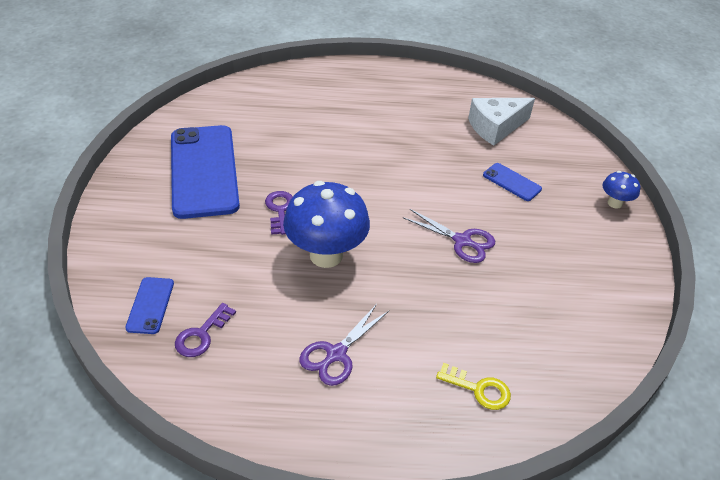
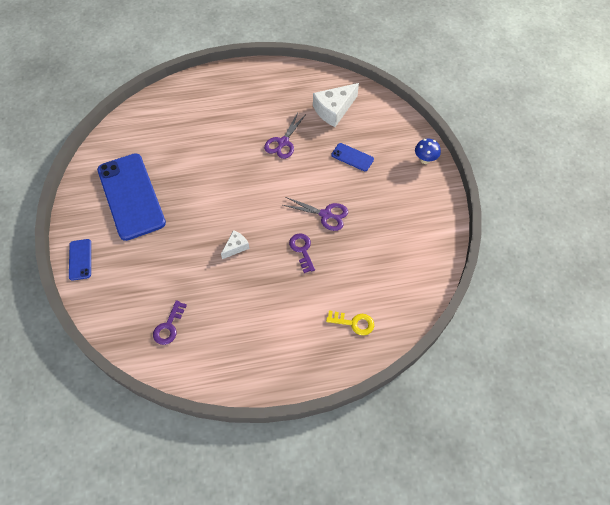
camera: 10 degrees left, 15 degrees up
(150, 305) = (128, 313): blue phone -> blue phone (80, 259)
(279, 210) = (194, 217): purple key -> purple key (302, 250)
(326, 255) = (236, 247): blue mushroom -> white cheese
(336, 354) = (259, 320): purple scissors -> purple scissors (283, 142)

